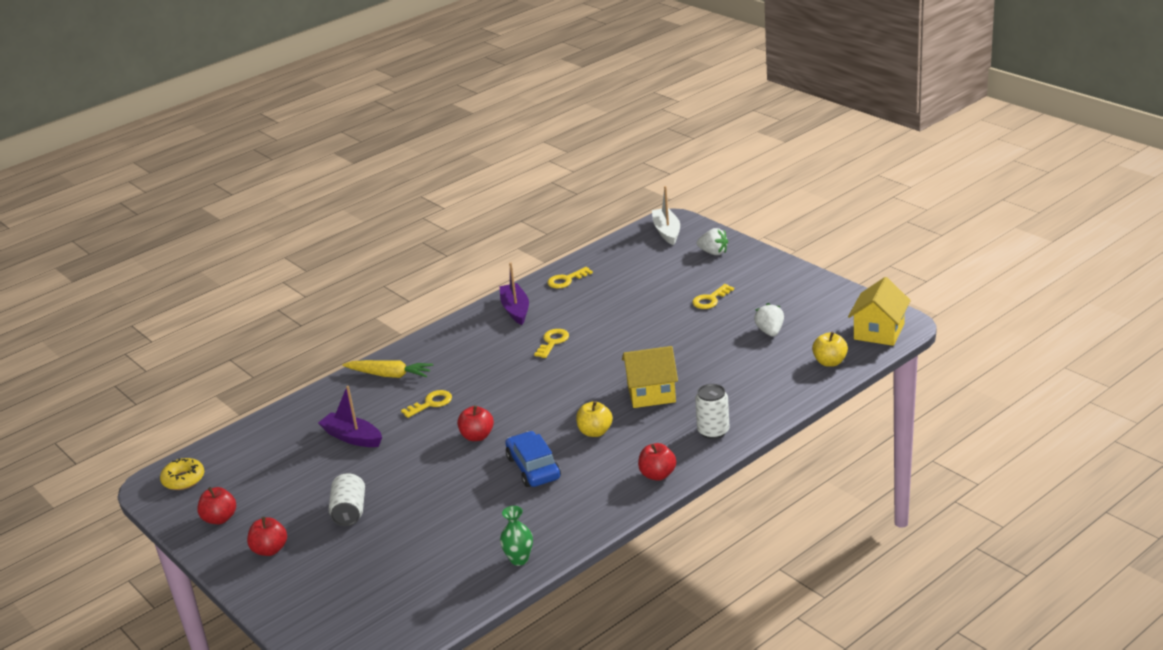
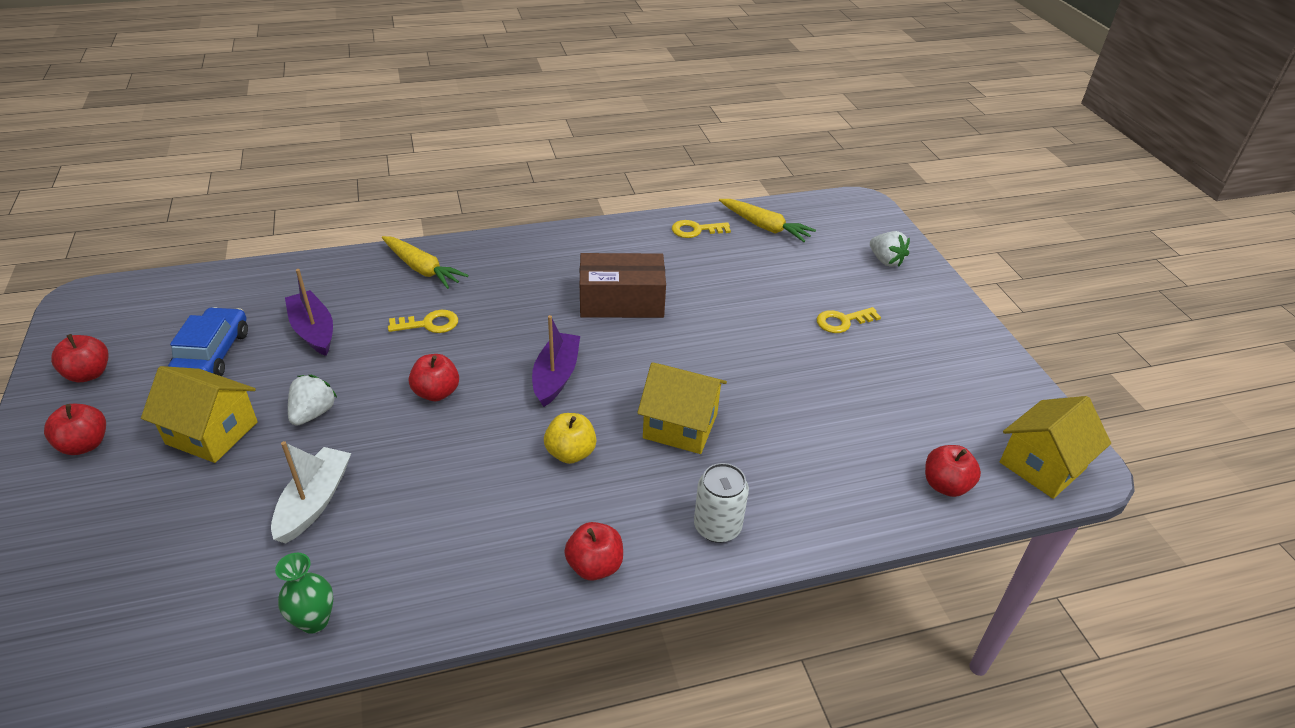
camera: 20 degrees right, 10 degrees up
(183, 479) = (114, 306): yellow donut -> none
(349, 512) = (212, 433): white can -> yellow house
(515, 309) = (615, 244): purple boat -> purple boat (556, 376)
(533, 468) = (457, 472): blue car -> blue car (213, 354)
(553, 342) = (621, 301): yellow key -> brown box
(613, 260) = (764, 227): none -> yellow carrot
(667, 231) = (848, 214): white boat -> white boat (314, 502)
(770, 332) = (890, 400): white strawberry -> white strawberry (313, 413)
(830, 362) = (945, 485): yellow apple -> red apple

